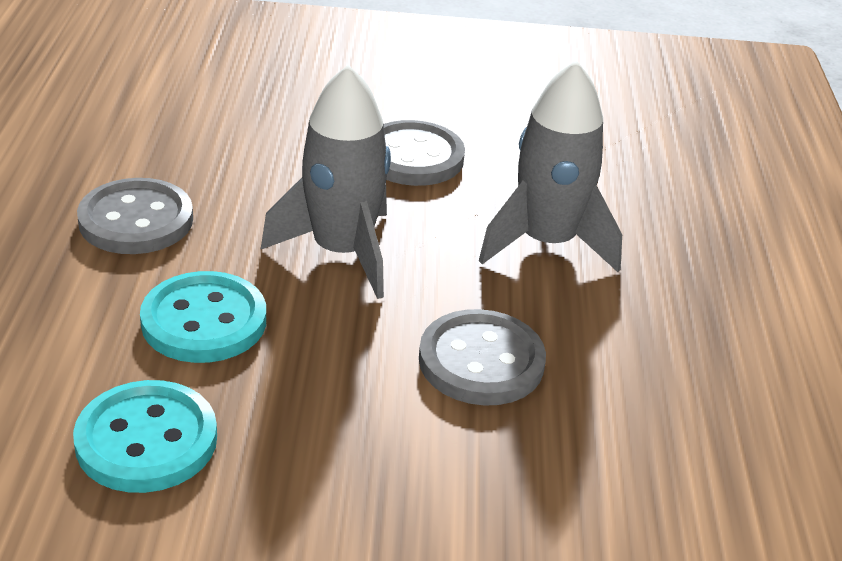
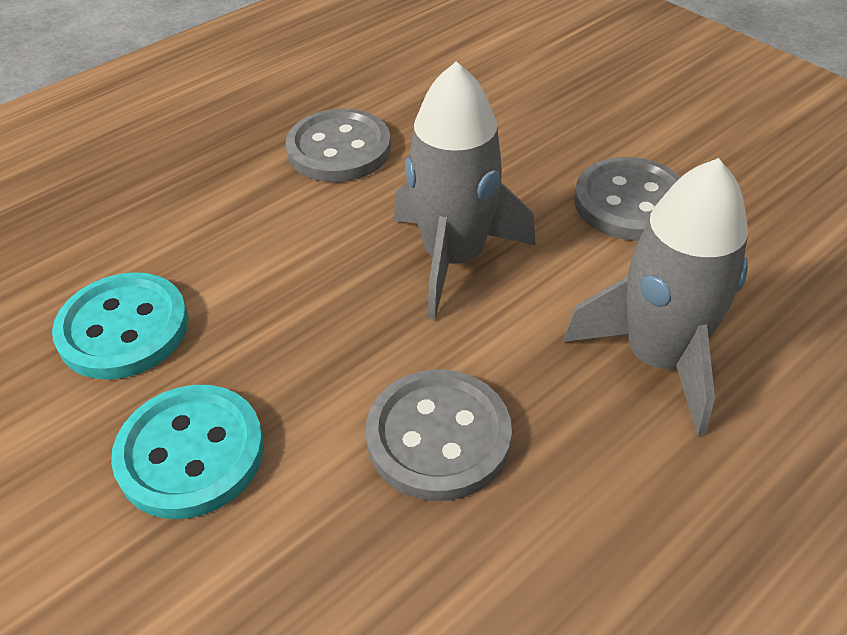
camera: 50 degrees right, 10 degrees up
(204, 321) = (278, 257): turquoise button -> turquoise button (191, 453)

